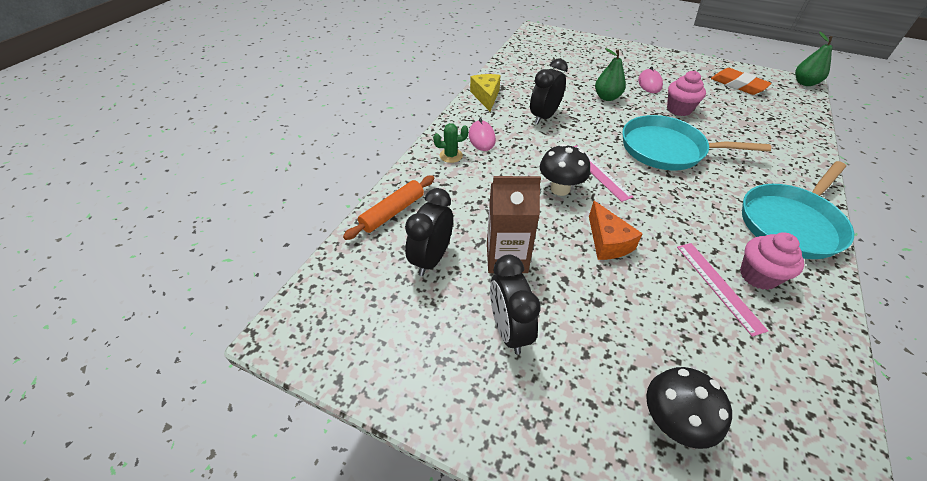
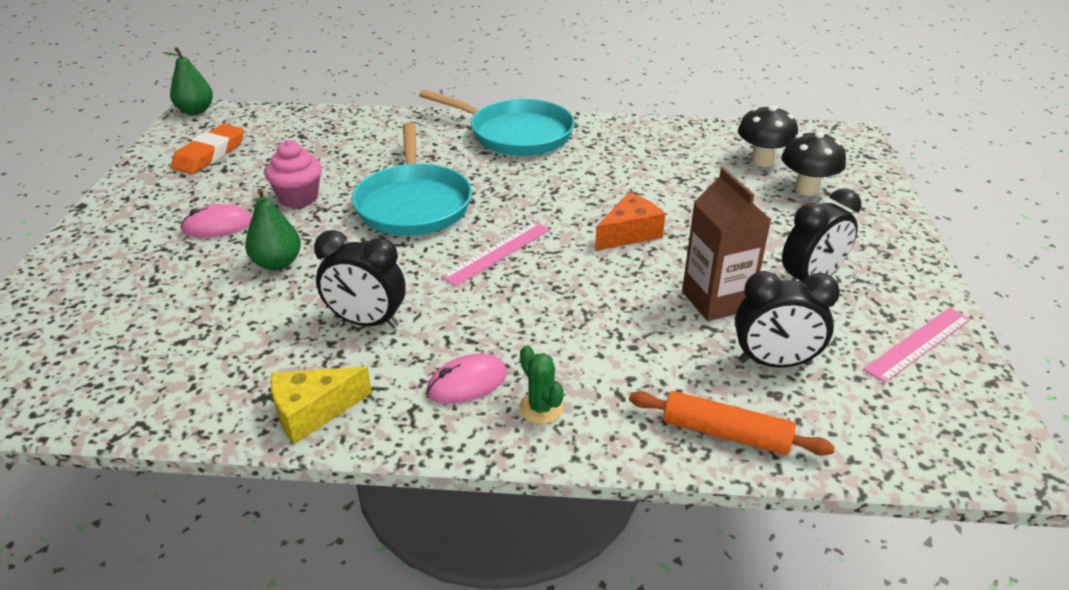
camera: 110 degrees left, 10 degrees down
(560, 189) = (555, 279): black mushroom -> black mushroom (762, 161)
(718, 286) = (639, 170): pink ruler -> pink ruler (918, 344)
(758, 276) = (608, 152): pink cupcake -> none

